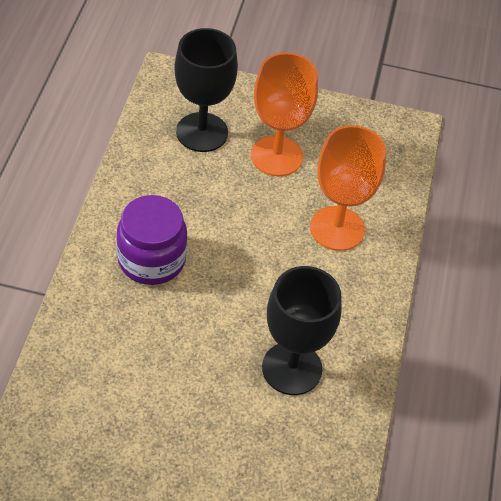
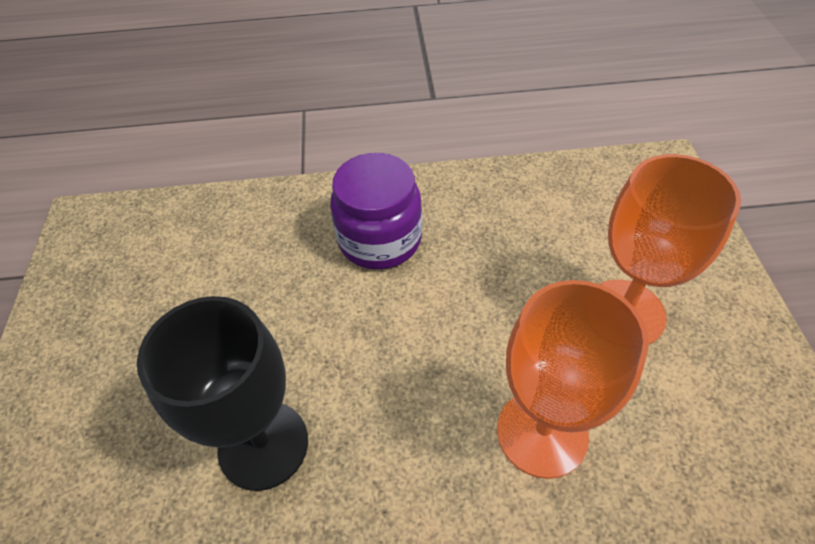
camera: 80 degrees right, 0 degrees up
(202, 132) = (602, 223): black goblet -> none

